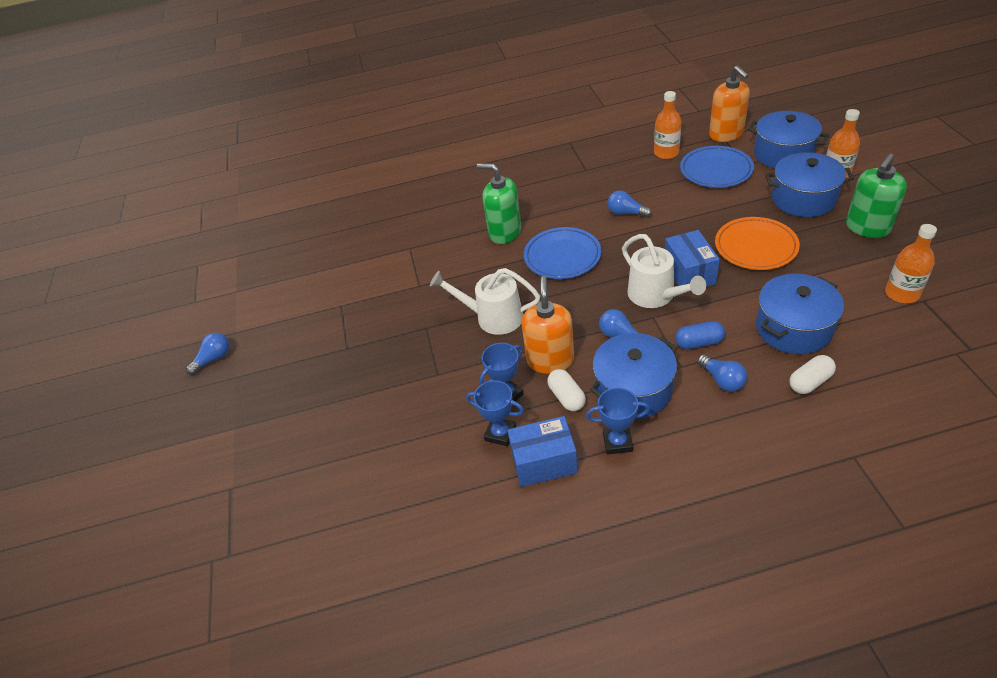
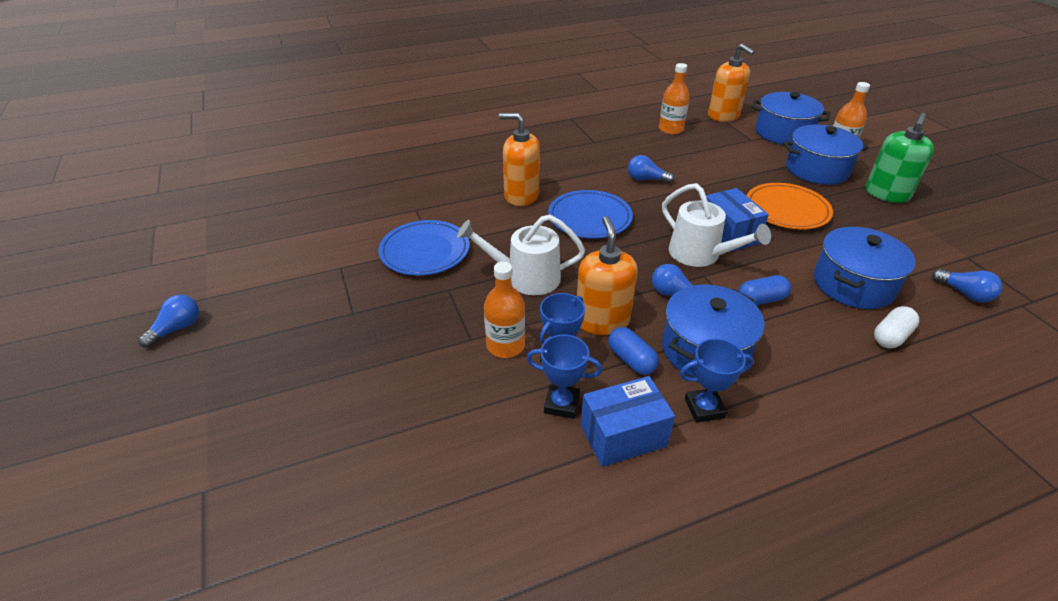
camera: 15 degrees left, 5 degrees down
(505, 232) = (521, 196): green soap dispenser -> orange soap dispenser
(566, 397) = (631, 360): white capsule -> blue capsule
(716, 170) = (724, 145): blue plate -> blue plate (425, 252)
(722, 380) = (799, 337): blue light bulb -> blue light bulb (964, 293)
(902, 293) = (944, 251): orange bottle -> orange bottle (505, 345)

